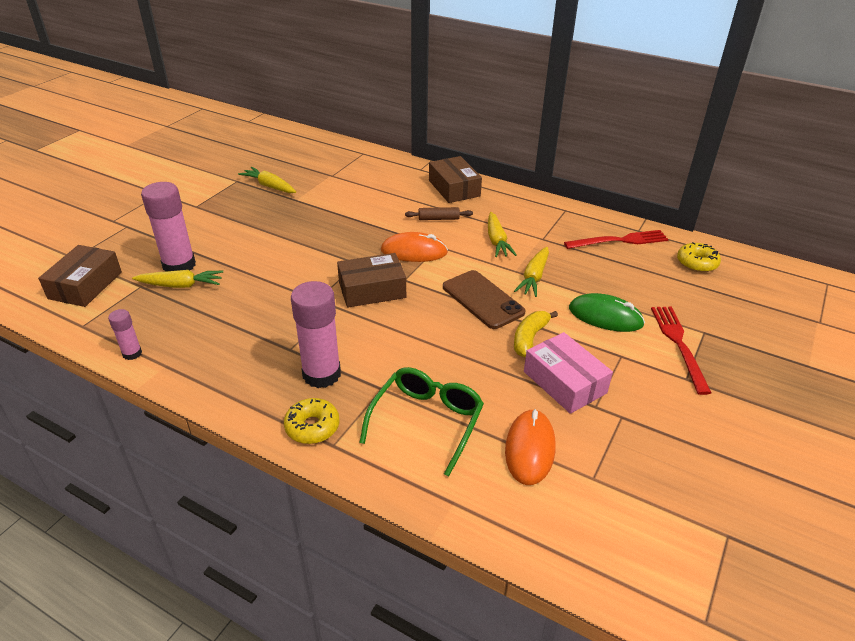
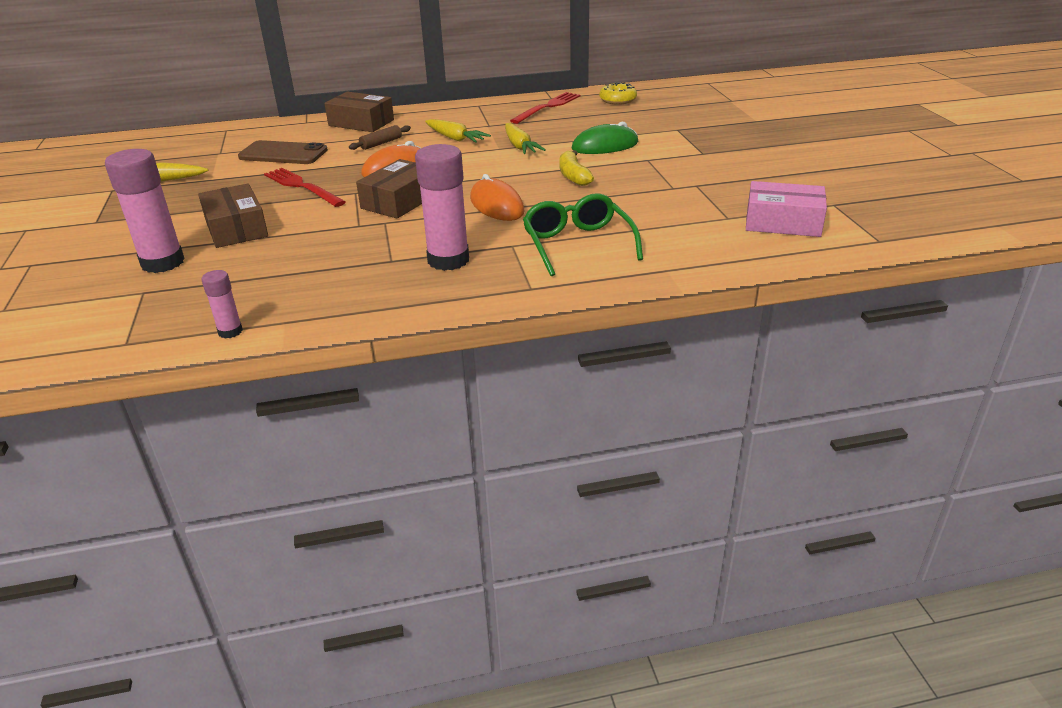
camera: 40 degrees left, 5 degrees down
(85, 285) = (67, 319): brown box -> brown box (236, 228)
(181, 285) = (193, 273): yellow carrot -> none
(312, 427) = (496, 288): yellow donut -> none
(483, 299) = (503, 171): brown phone -> brown phone (283, 154)
(530, 449) = (669, 224): orange mouse -> orange mouse (497, 205)
(564, 382) = (634, 186): pink box -> pink box (783, 222)
(679, 344) = (672, 140): red fork -> red fork (302, 186)

